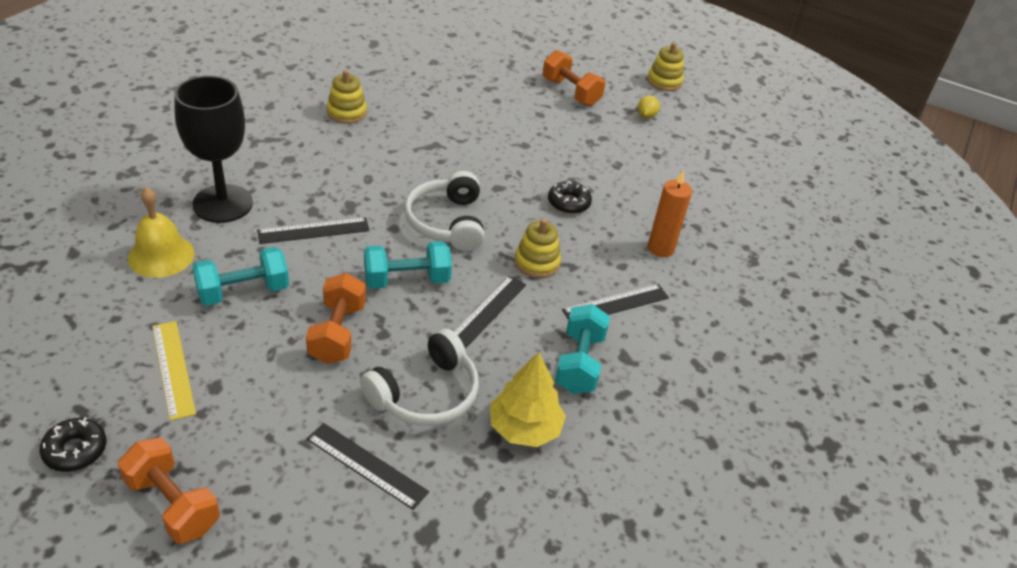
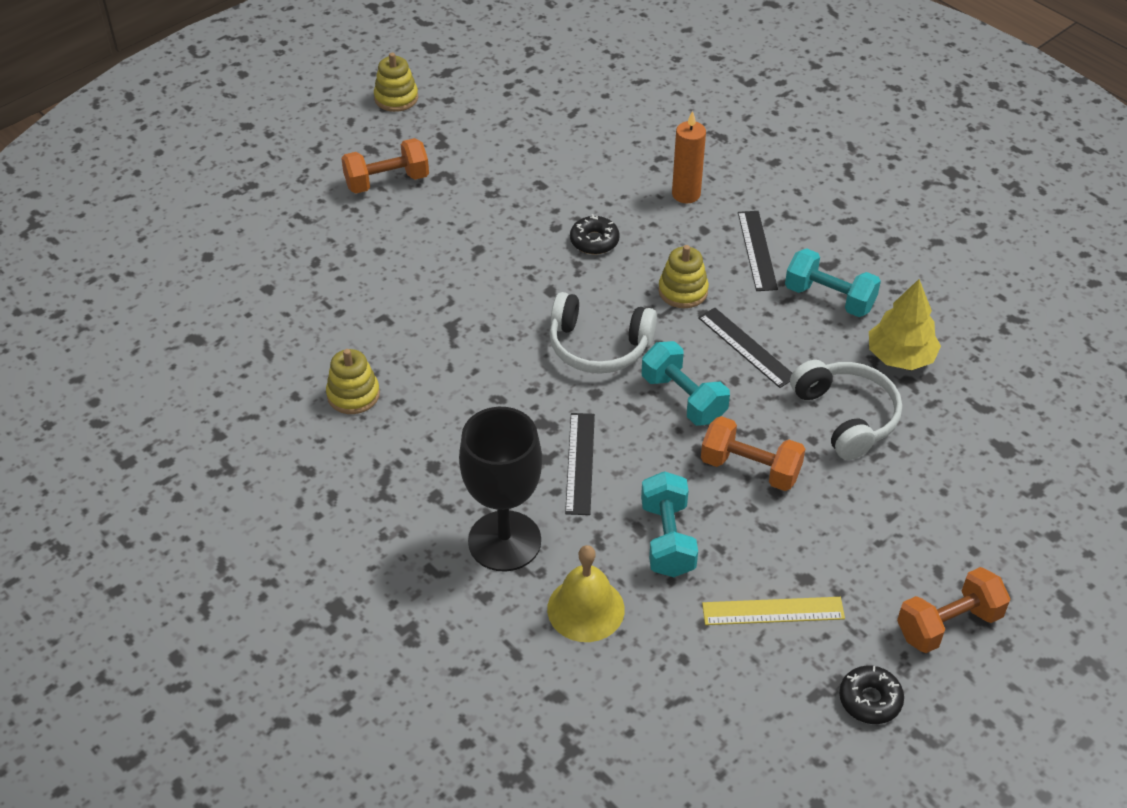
camera: 65 degrees left, 5 degrees up
(366, 465) = (925, 475): black ruler -> none
(406, 280) = (683, 398): turquoise dumbbell -> turquoise dumbbell turned 45 degrees counterclockwise
(646, 116) = (458, 134): yellow lemon -> none

